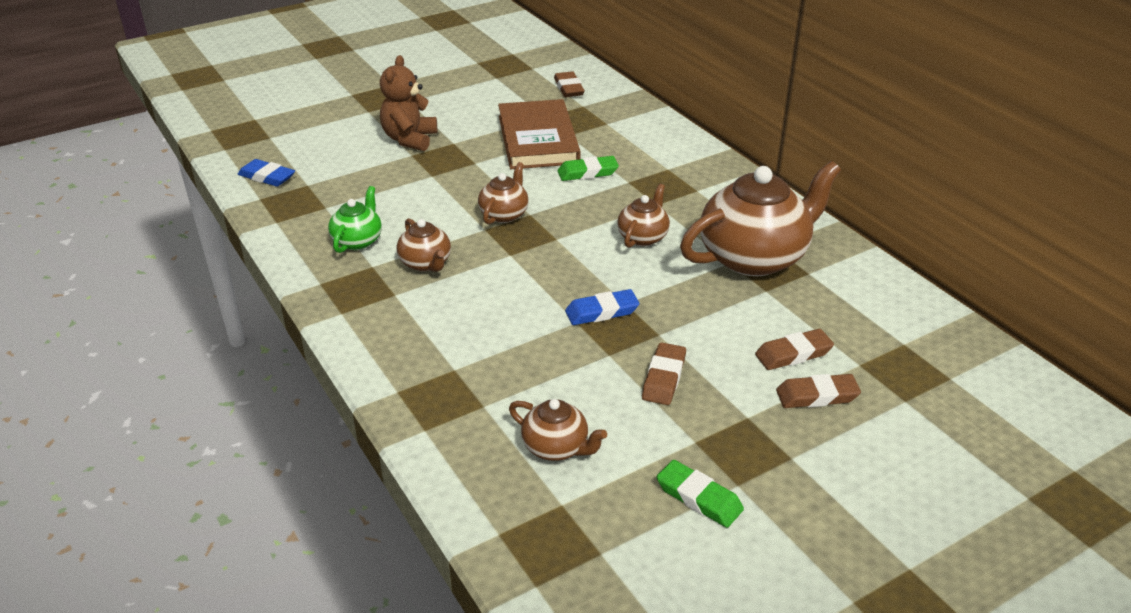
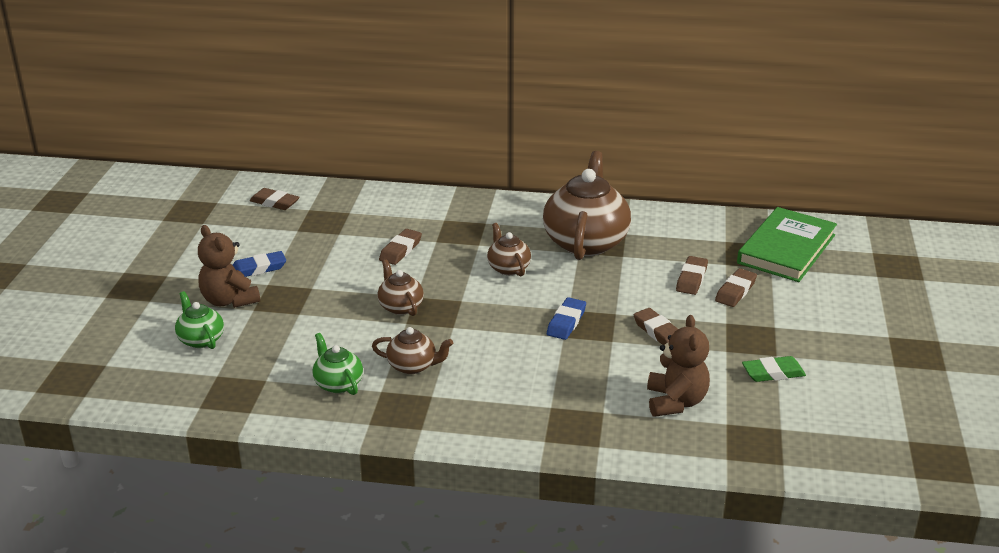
camera: 50 degrees left, 5 degrees down
(267, 177) = (171, 390): blue eraser -> blue eraser (258, 268)
(344, 155) = (201, 339): none -> green teapot
(538, 139) = (324, 248): brown book -> none
(556, 447) = (675, 402): brown teapot -> brown teddy bear
(587, 172) = (400, 250): green eraser -> brown eraser
(962, 395) = (786, 249): none -> green book

